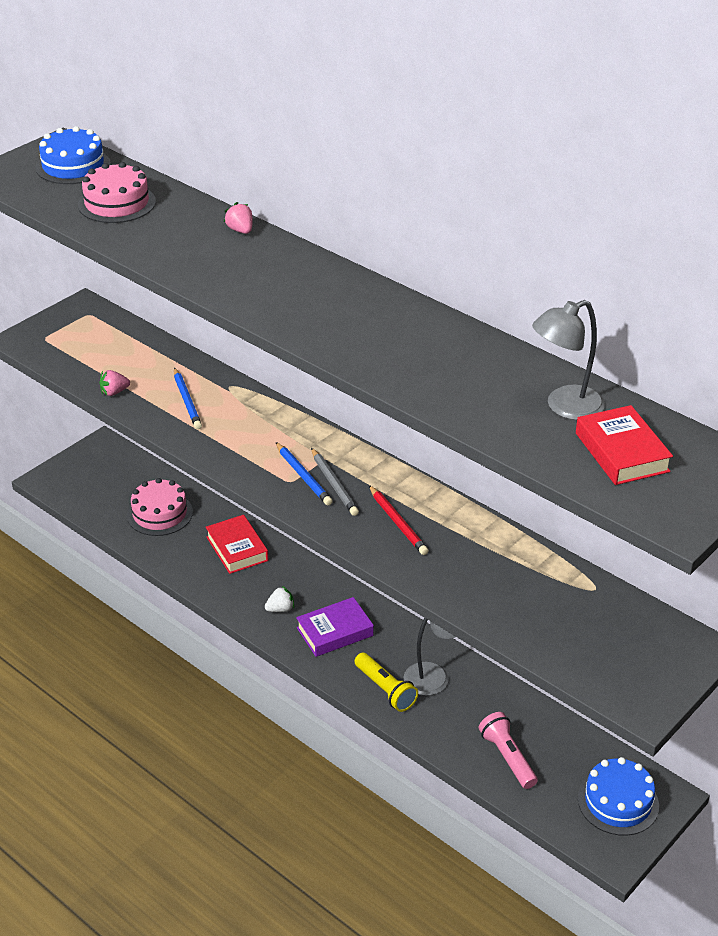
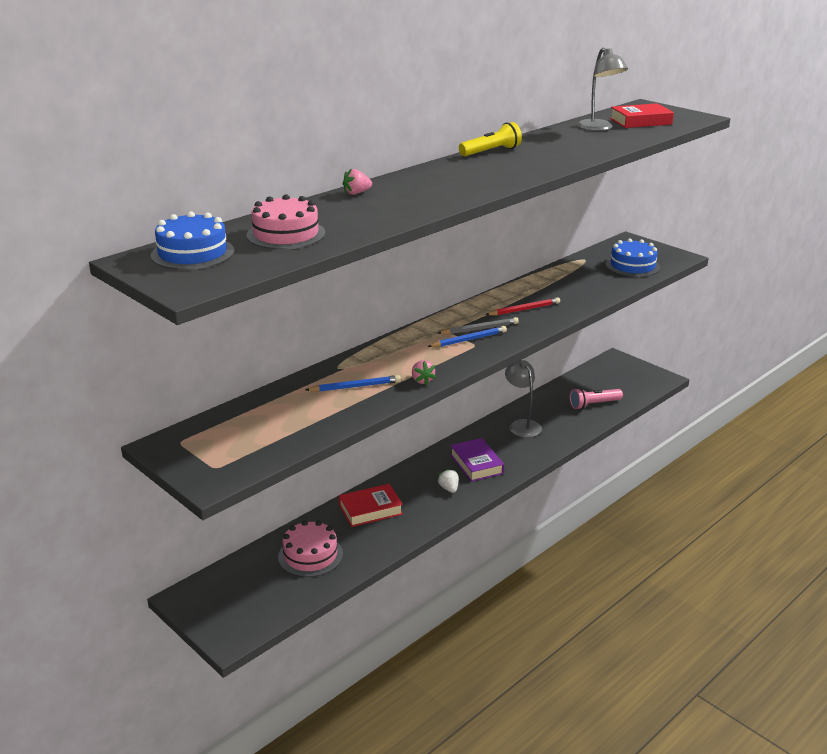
camera: 85 degrees left, 10 degrees down
(114, 392) = (331, 423): pink strawberry -> pink strawberry (422, 380)
(385, 690) = (536, 445): yellow flashlight -> yellow flashlight (491, 152)
(618, 802) = (623, 373): blue cake -> blue cake (632, 266)

